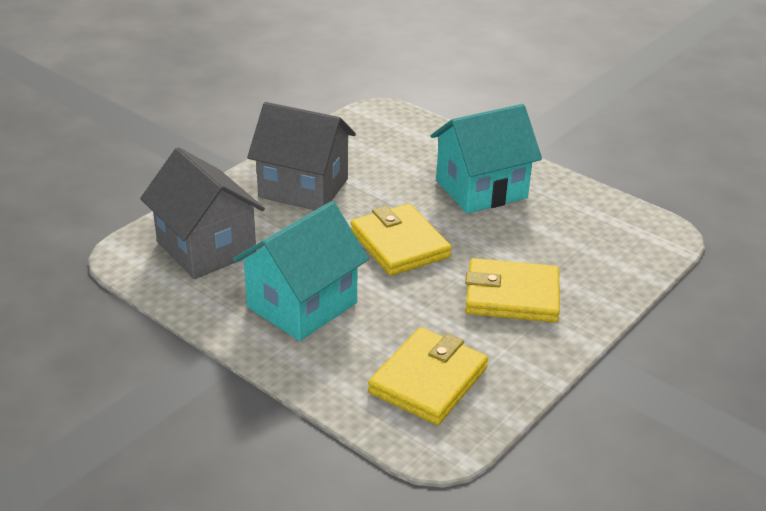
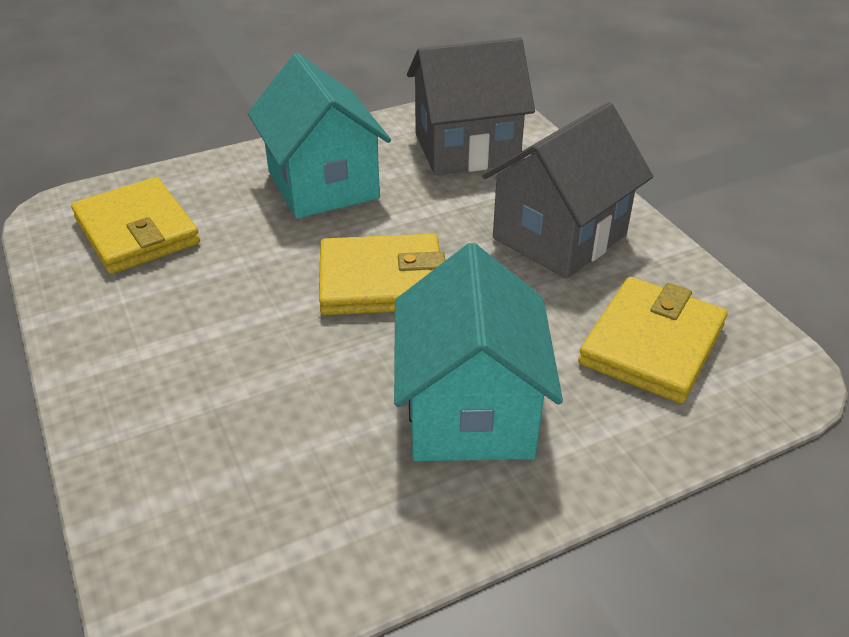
camera: 115 degrees right, 5 degrees up
(512, 296) = (202, 343): yellow wallet -> yellow wallet (652, 344)

